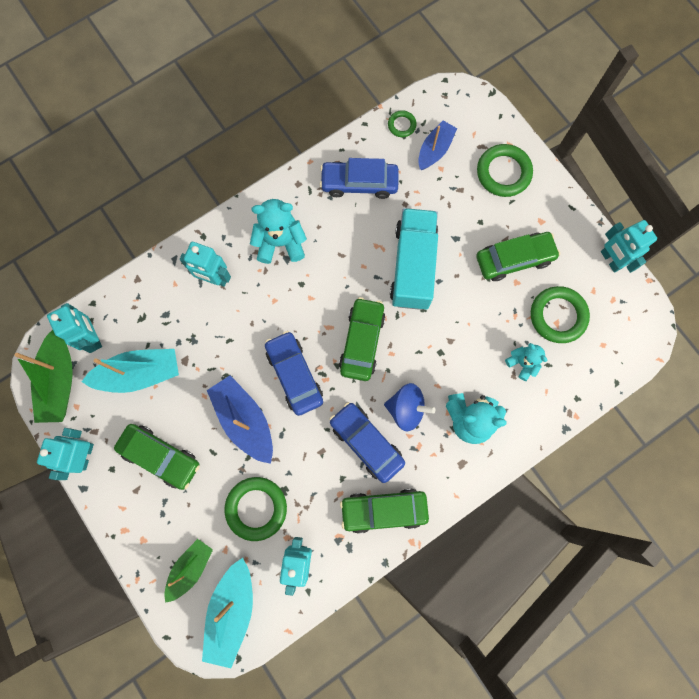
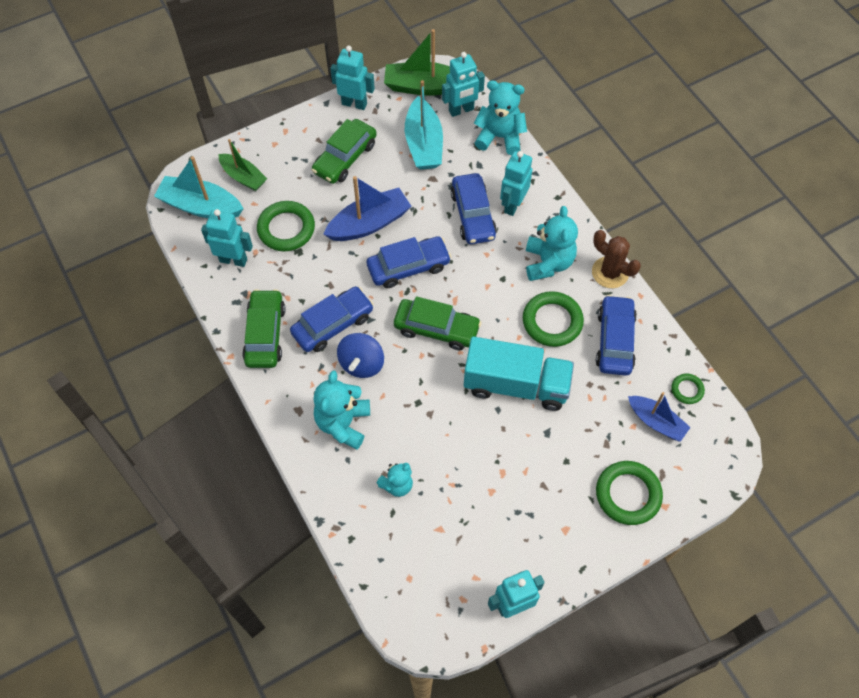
camera: 95 degrees right, 15 degrees down
(129, 295) = (500, 137): none -> turquoise teddy bear
(229, 316) = (473, 215): none -> blue car
(287, 187) = (610, 272): none -> brown cactus
(514, 259) = (519, 492): green car -> none
(558, 316) = (448, 531): green ring -> green ring (552, 321)

